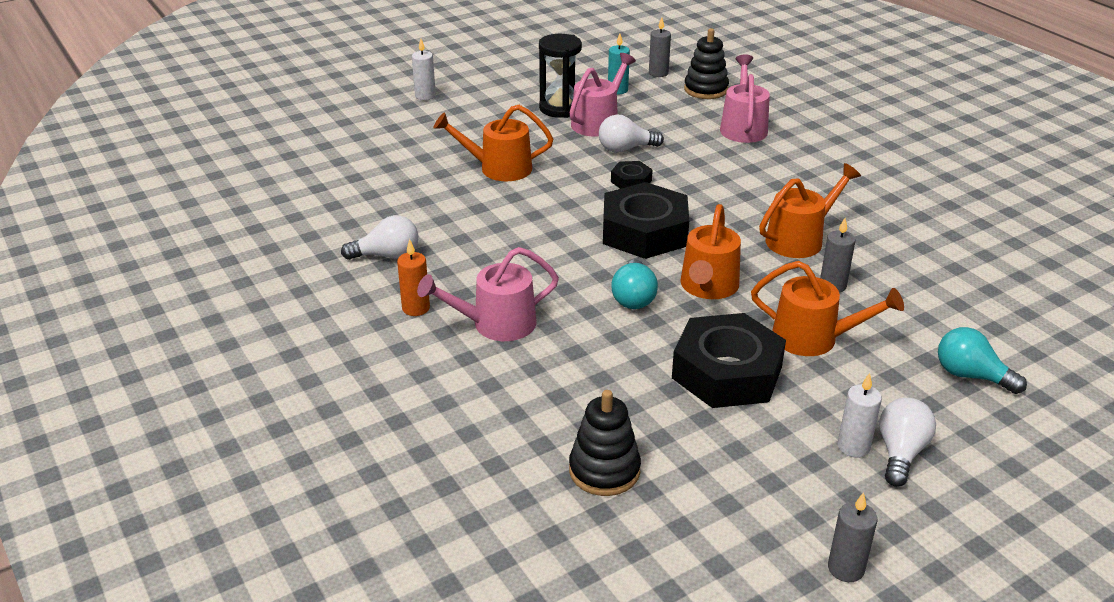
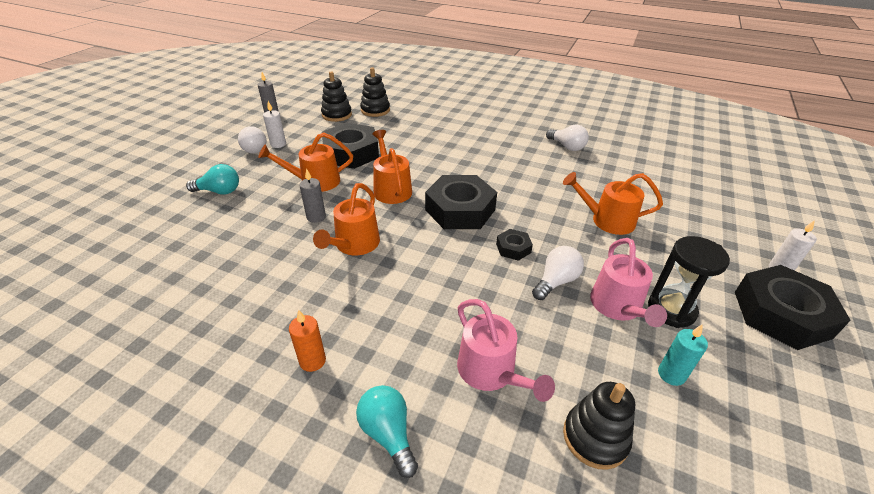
camera: 145 degrees right, 5 degrees up
(387, 255) = (567, 147): white light bulb -> white light bulb turned 90 degrees counterclockwise
(416, 308) = (516, 132): orange candle -> orange candle (312, 361)
(484, 83) = (781, 314): none -> black nut
(496, 324) = (474, 137): pink watering can -> none
(499, 168) = (607, 220): orange watering can -> orange watering can turned 135 degrees counterclockwise
(633, 298) = (425, 169): turquoise light bulb -> turquoise light bulb (388, 434)
(658, 73) = (683, 447): grey candle -> none
(696, 490) = (337, 115): none -> black stacking toy

